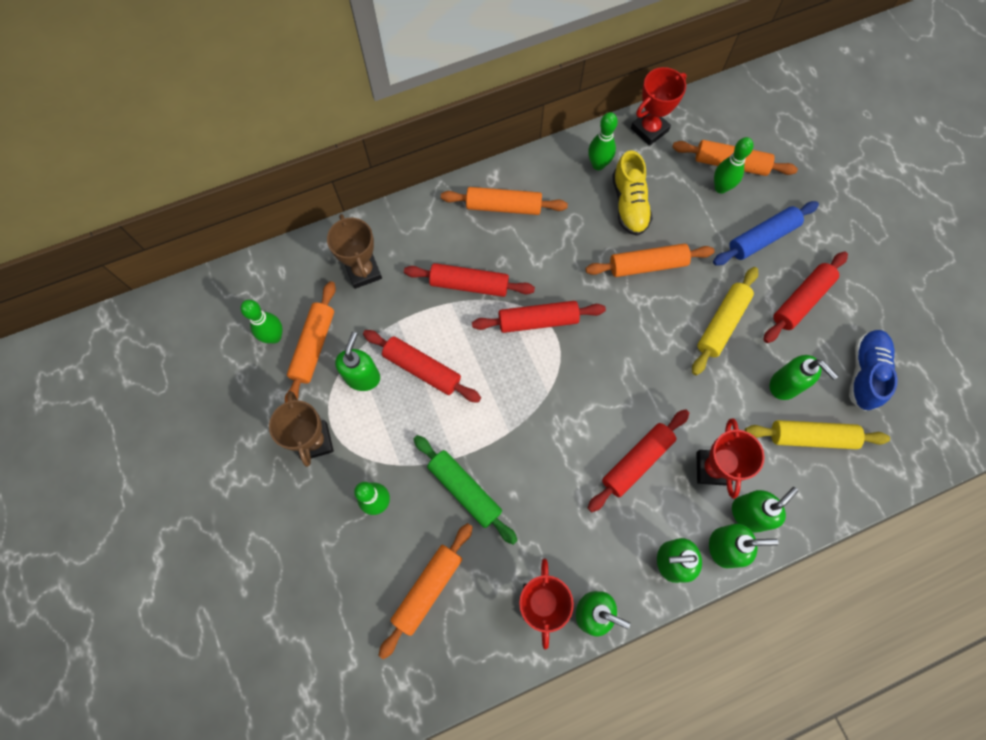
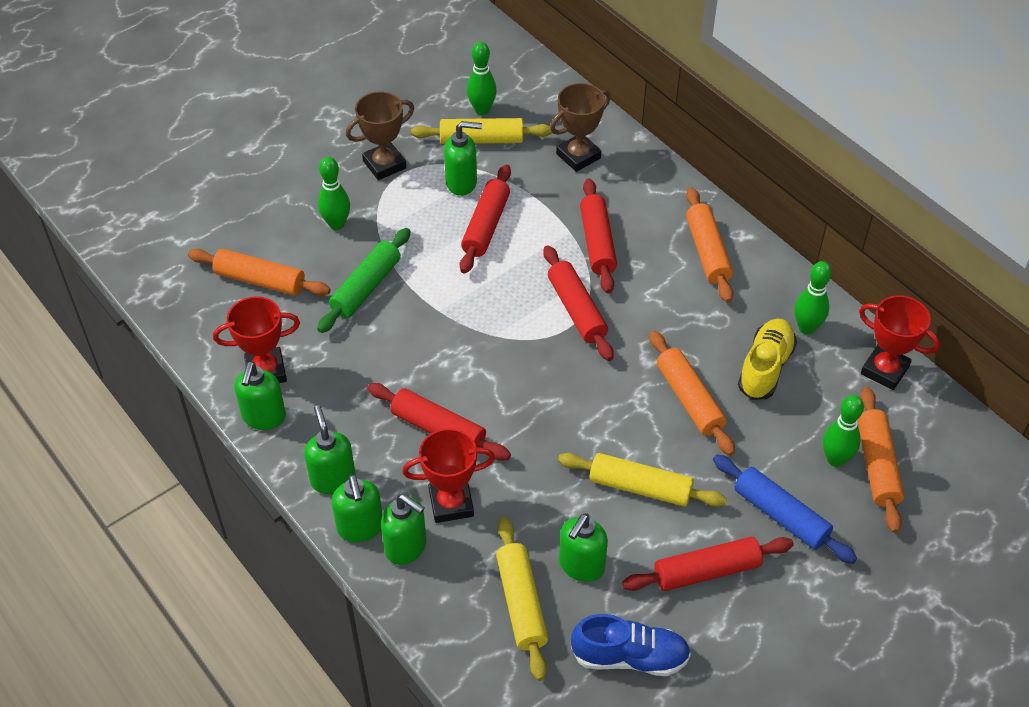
camera: 75 degrees right, 20 degrees down
(313, 346) = (481, 139): orange rolling pin -> yellow rolling pin
(629, 204) = (765, 367): yellow shoe -> yellow shoe turned 135 degrees clockwise
(801, 301) = (707, 571): red rolling pin -> red rolling pin turned 45 degrees counterclockwise

